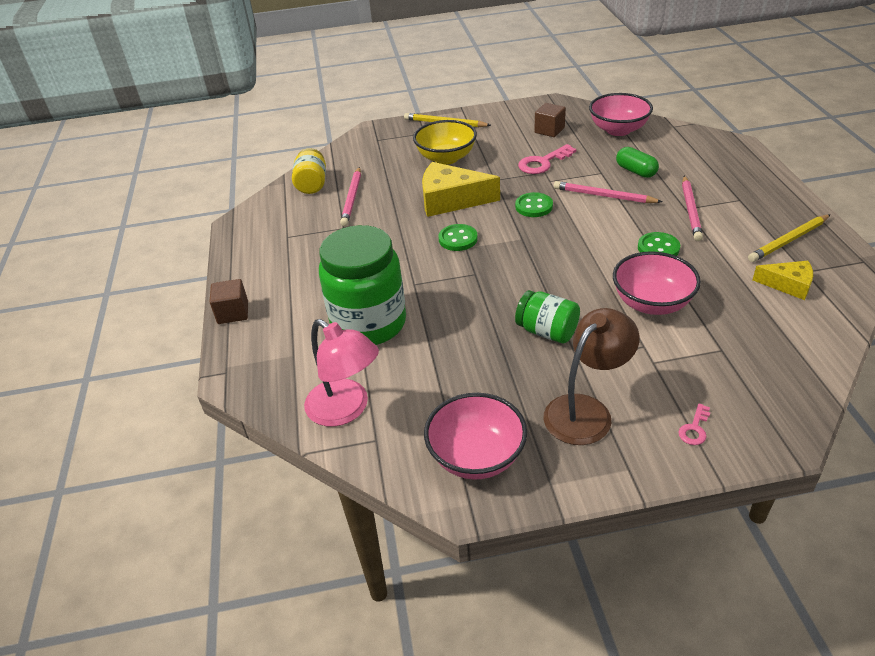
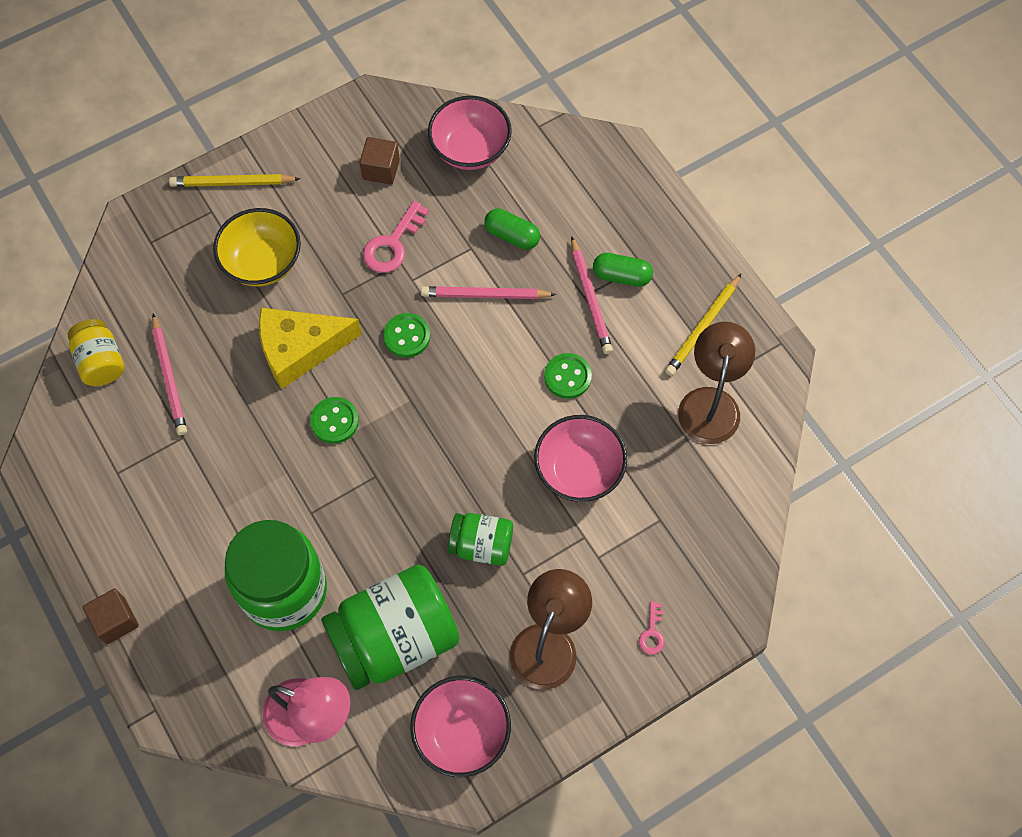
camera: 25 degrees left, 25 degrees up
(445, 374) = (395, 638): none -> green jar
(721, 203) = (621, 276): none -> green capsule
(788, 285) = (710, 402): yellow cheese -> brown lamp

